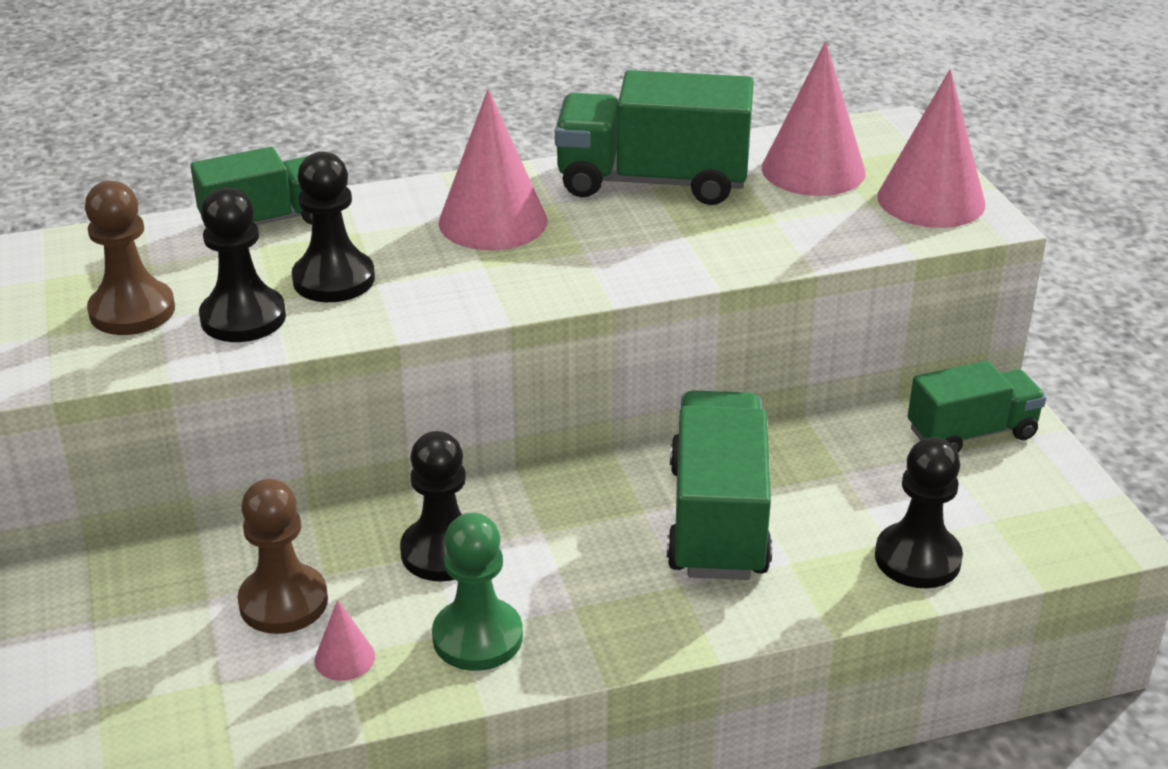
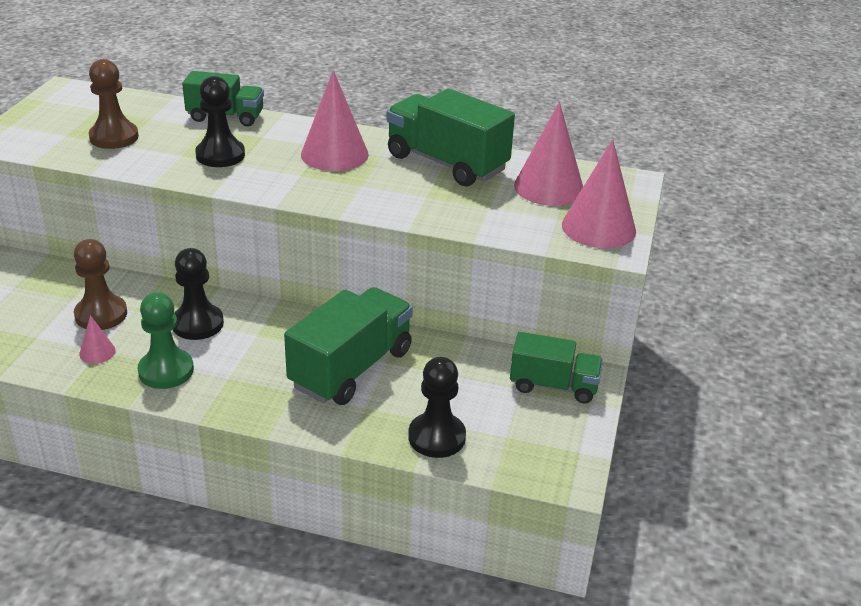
camera: 30 degrees right, 0 degrees up
(243, 318) = (157, 158): black pawn -> none

